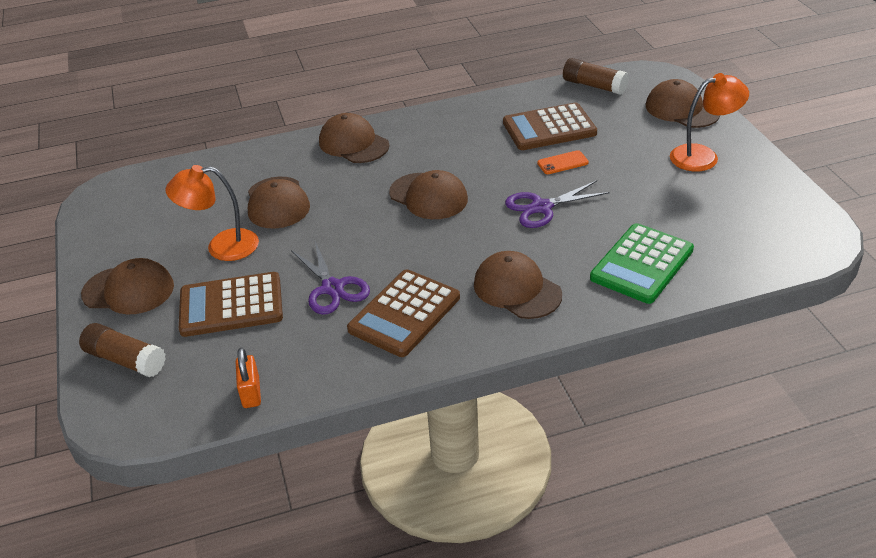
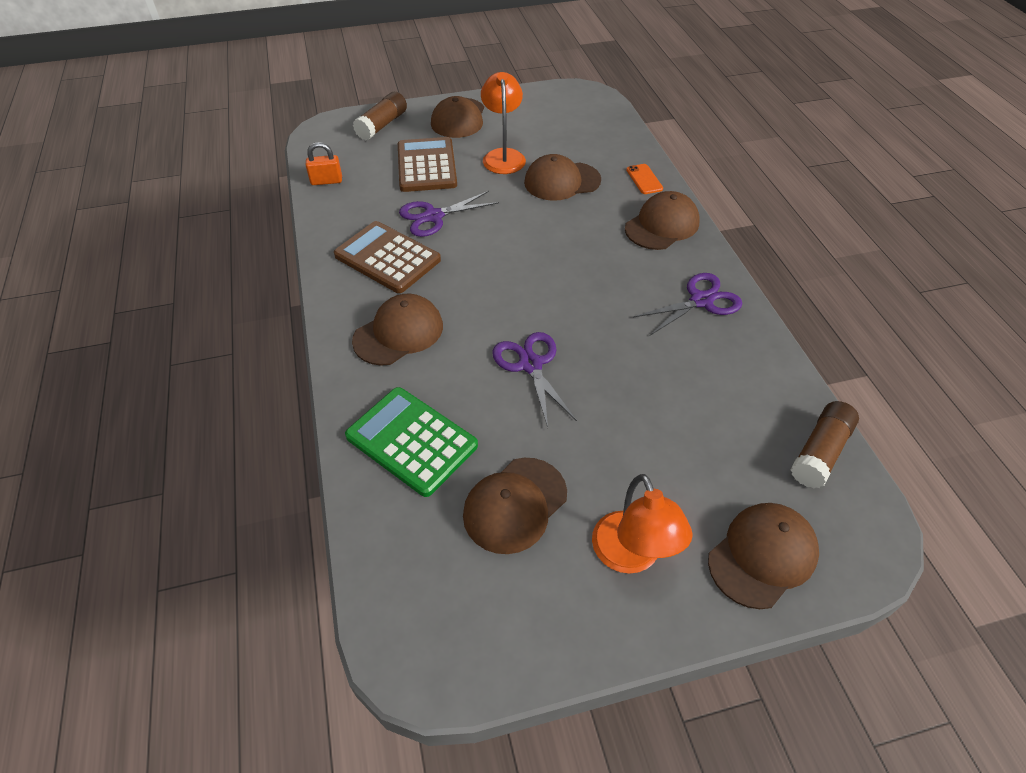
camera: 90 degrees right, 10 degrees up
(428, 196) = (561, 277): brown cap -> brown cap (515, 505)
(453, 126) = (701, 301): none -> purple scissors
(549, 128) = (700, 389): brown calculator -> none
(562, 163) = (619, 393): orange phone -> orange phone (644, 179)

